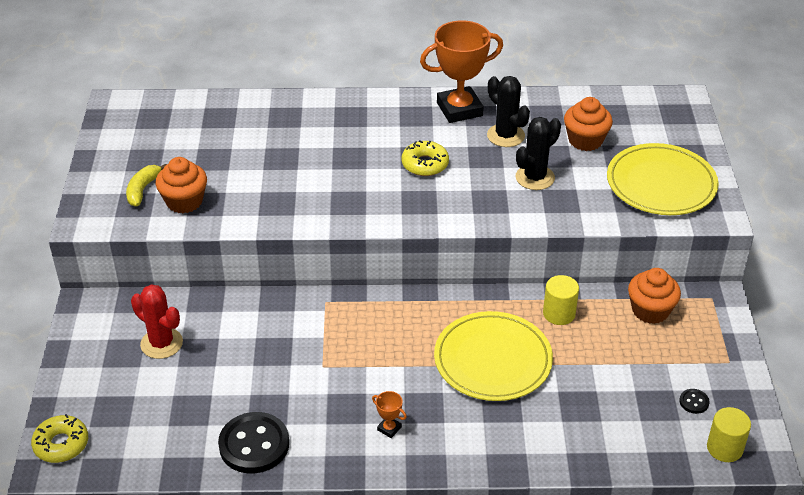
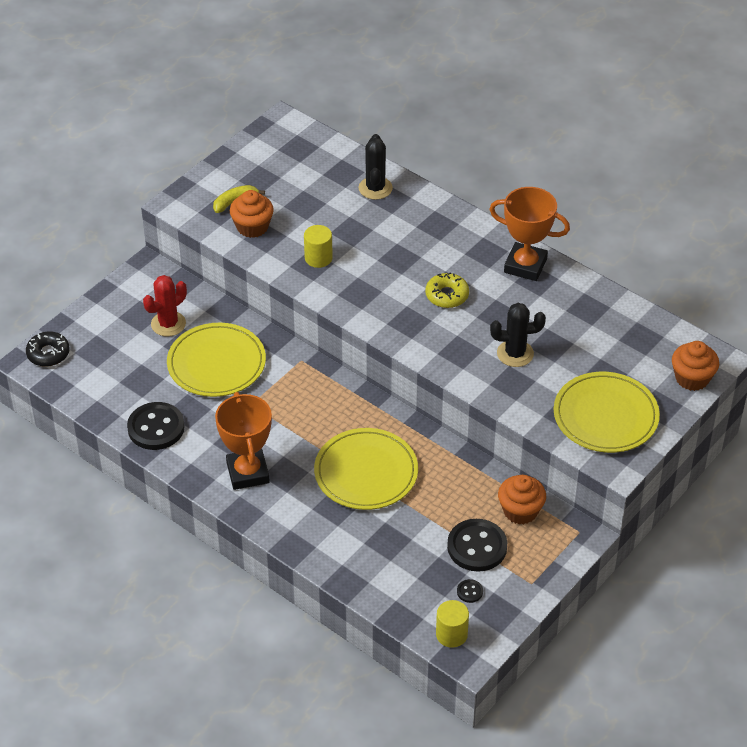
camera: 40 degrees right, 5 degrees up
(61, 444) = (48, 353): yellow donut -> black donut
(161, 343) = (168, 324): red cactus -> red cactus turned 60 degrees clockwise
(249, 350) = (216, 363): none -> yellow plate
(389, 428) = (247, 473): orange trophy -> orange trophy, size x2.49
(505, 136) = (534, 307): black cactus -> black cactus (375, 188)
(559, 313) = (451, 470): yellow cylinder -> yellow cylinder (318, 258)
(585, 140) = (591, 347): orange cupcake -> orange cupcake (692, 378)
(654, 361) = (477, 547): none -> black button

